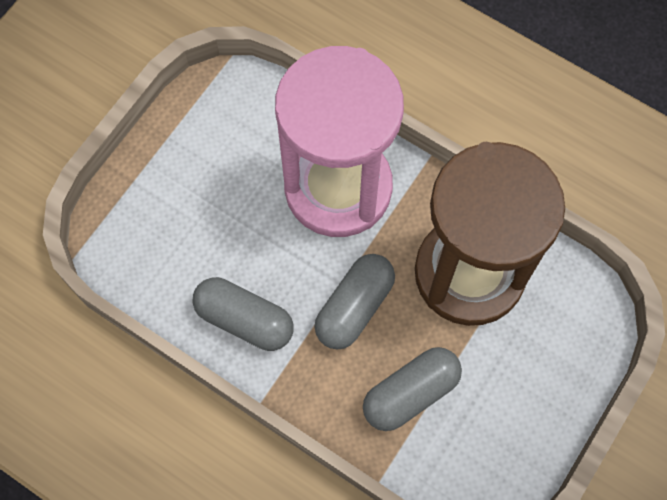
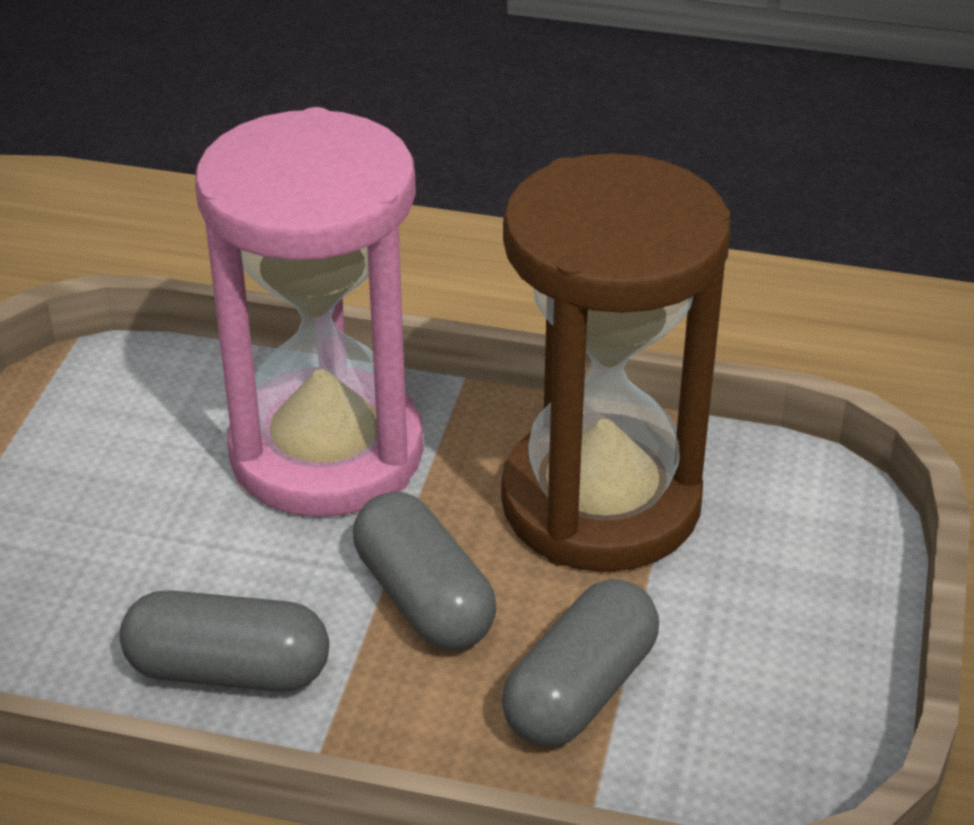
camera: 20 degrees left, 30 degrees down
(354, 307) = (423, 599): grey capsule -> grey capsule turned 45 degrees counterclockwise

